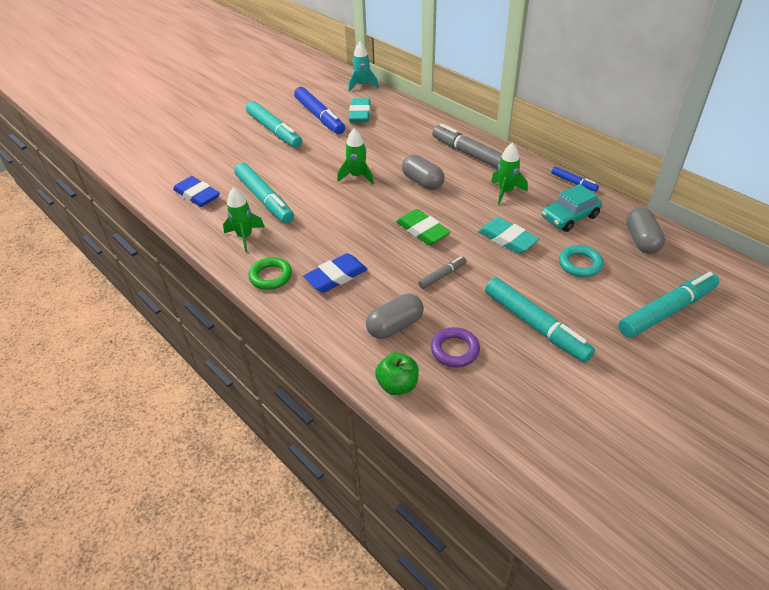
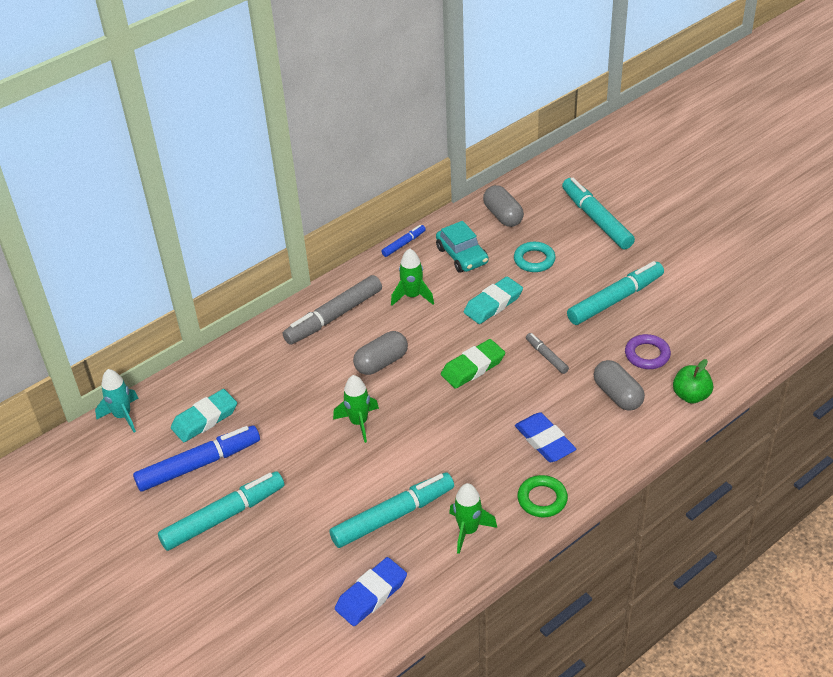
camera: 85 degrees left, 0 degrees up
(360, 114) = (205, 419): turquoise eraser -> turquoise eraser turned 45 degrees counterclockwise
(641, 240) = (503, 215): grey capsule -> grey capsule turned 60 degrees clockwise

